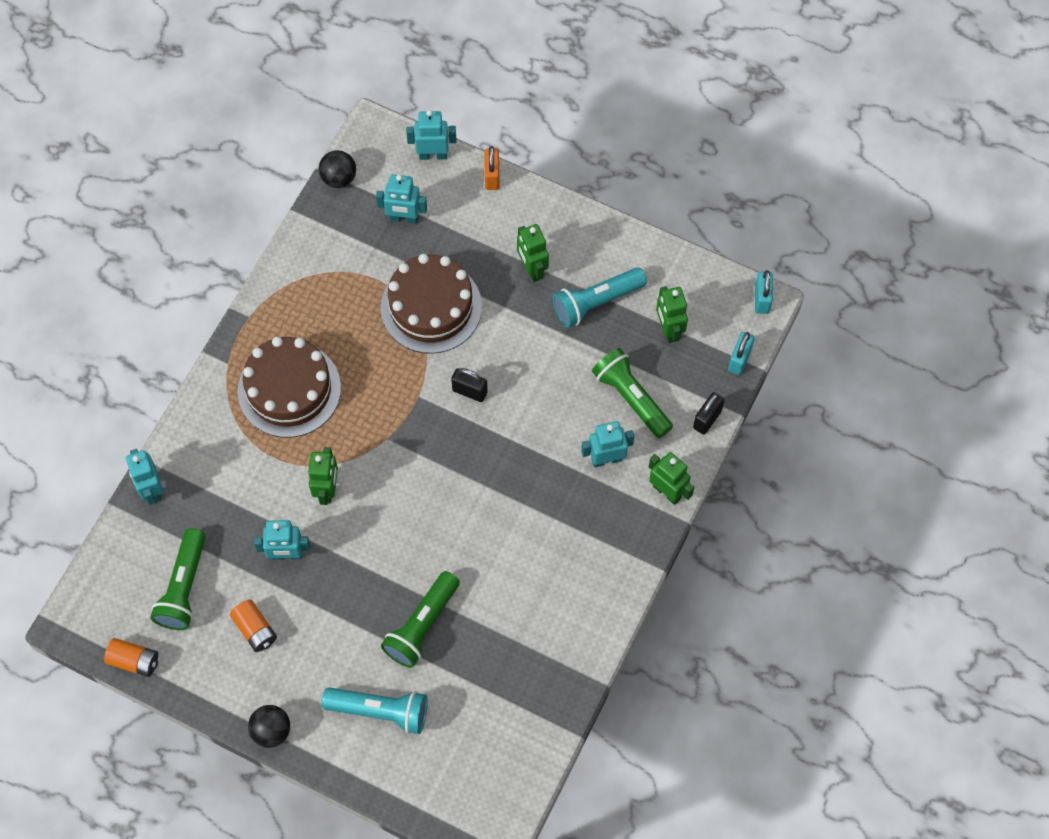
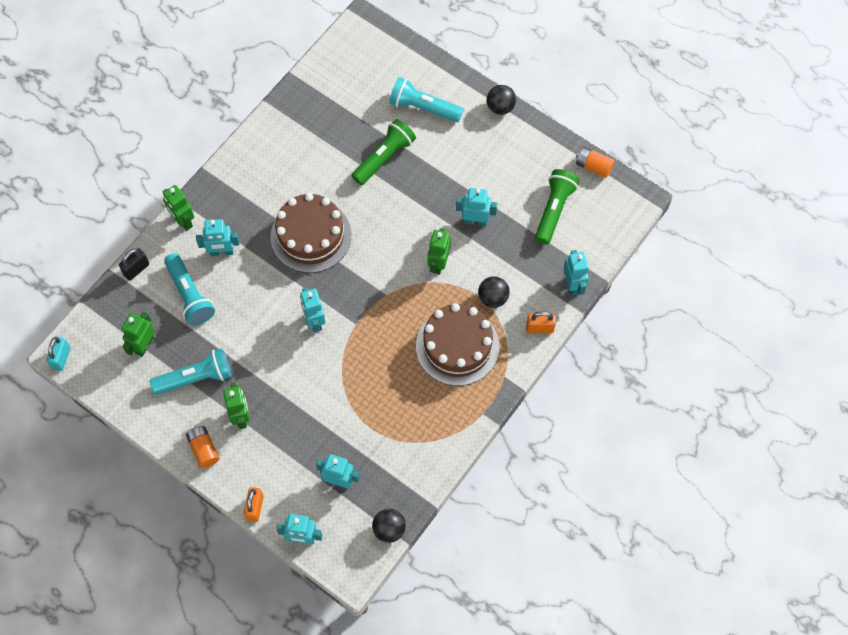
camera: 170 degrees left, 0 degrees up
(189, 428) = (539, 328): none -> orange padlock
(252, 456) = (493, 298): none -> black ball
(255, 629) = (504, 173): orange battery -> orange battery (204, 449)
(431, 307) = (331, 396): brown cake -> brown cake (311, 236)
(469, 391) = (314, 321): black padlock -> turquoise robot
(631, 398) = (190, 295): green flashlight -> turquoise flashlight
(668, 329) = (144, 345): green robot -> green robot turned 150 degrees counterclockwise
(739, 360) = (96, 311): turquoise padlock -> none

